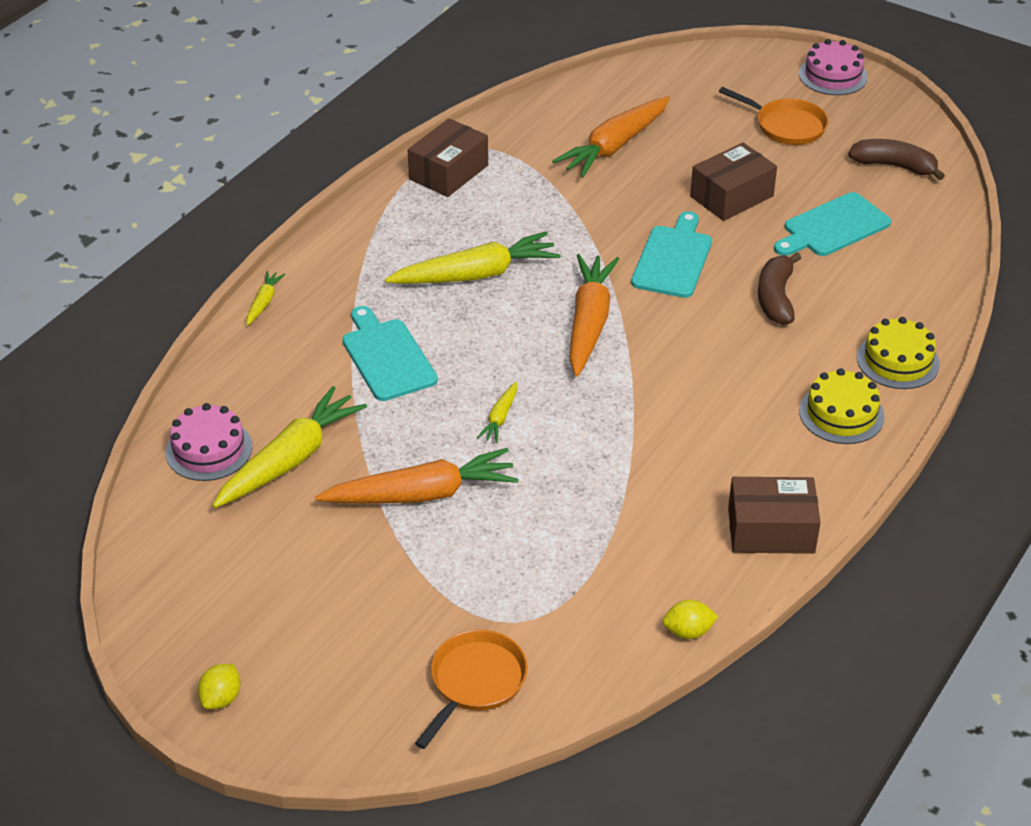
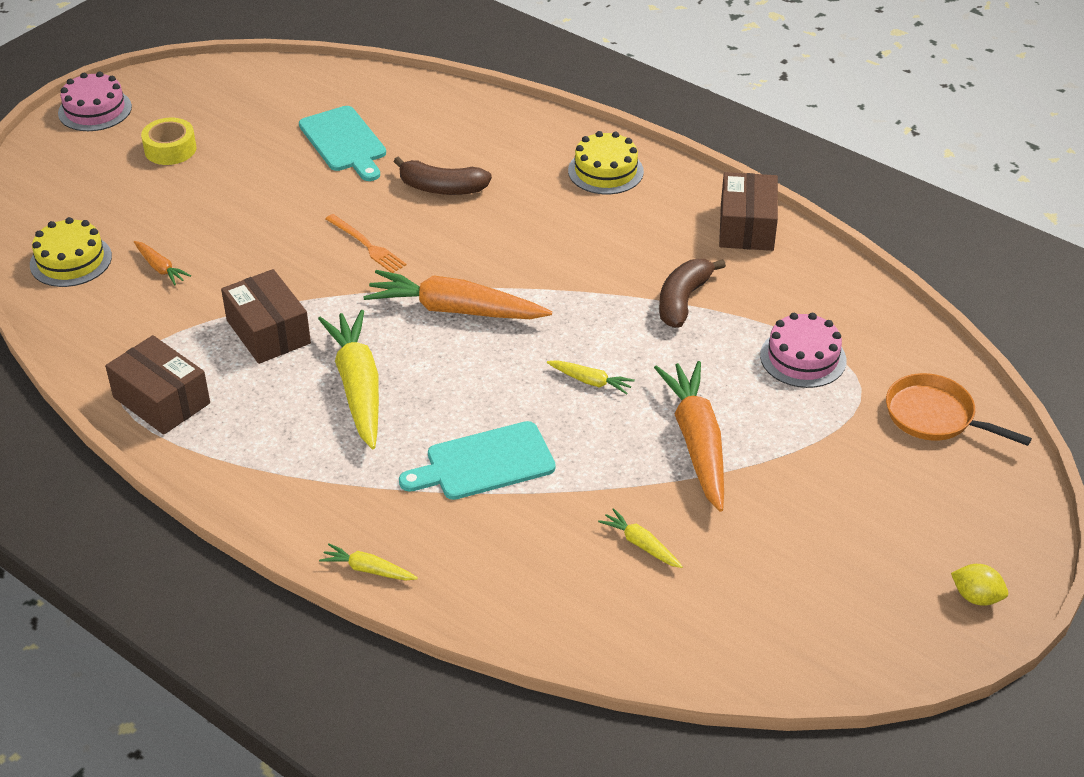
camera: 85 degrees left, 0 degrees up
(209, 449) = (620, 616): pink cake -> pink cake (803, 358)
(290, 459) = (640, 544): yellow carrot -> yellow carrot, size x0.46
(614, 146) = (160, 268): orange carrot -> orange carrot, size x0.46
(673, 259) = (367, 245): turquoise cutting board -> orange fork
(688, 631) = (865, 285): yellow lemon -> none
(731, 196) = (276, 197): brown box -> brown box (268, 332)
(786, 126) = (170, 149): orange pan -> yellow tape
(894, 166) = (261, 95): brown banana -> brown banana (683, 300)
(898, 361) = (540, 132): yellow cake -> yellow cake (71, 260)

